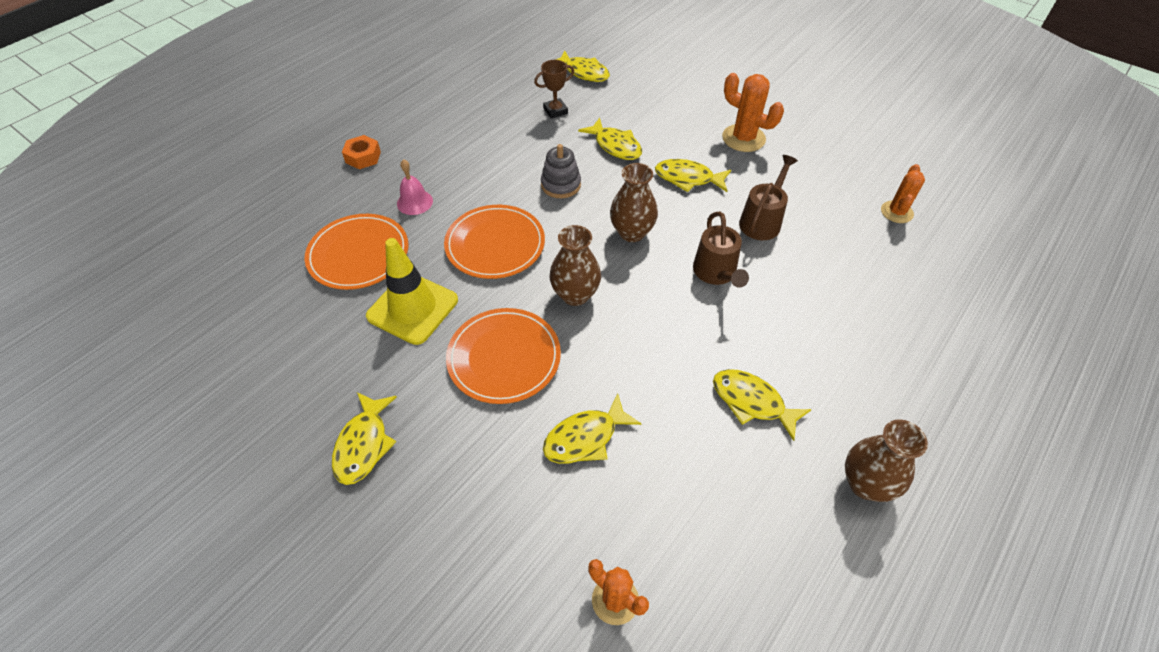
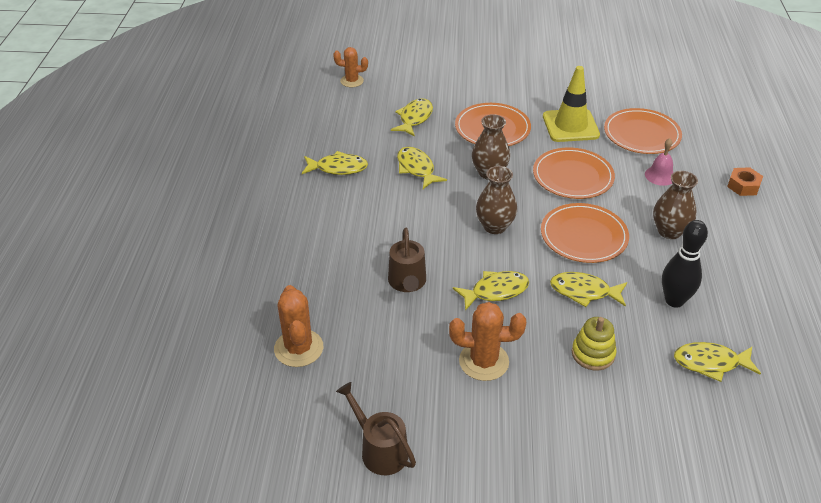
camera: 145 degrees right, 10 degrees down
(364, 444) = (514, 75): yellow fish -> yellow fish (416, 168)
(555, 111) = (674, 301): brown trophy -> black bowling pin
(561, 185) = (583, 236): grey stacking toy -> orange plate
(657, 109) = (593, 354): none -> yellow stacking toy
(716, 273) = (411, 226): brown watering can -> brown watering can (379, 449)
(865, 484) = (256, 160): brown vase -> brown vase (669, 231)
(896, 212) = (298, 348): orange cactus -> orange cactus, size x1.50

